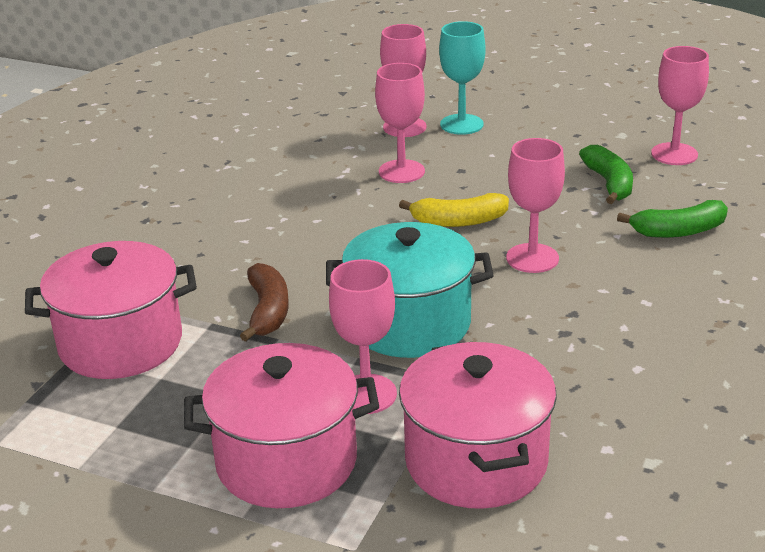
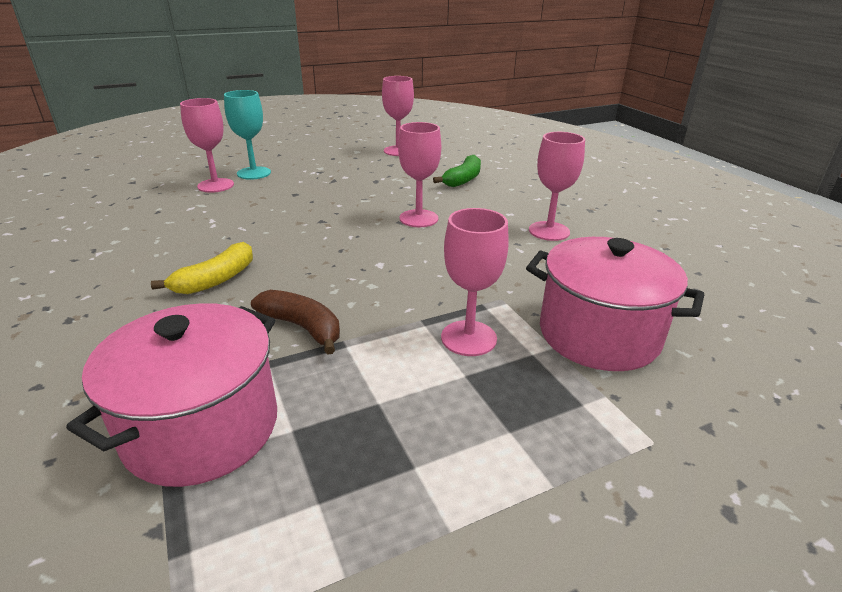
camera: 50 degrees left, 0 degrees up
(286, 461) = (504, 419): pink pot -> none
(401, 171) = (256, 207): pink goblet -> pink goblet (549, 231)
(409, 323) = (416, 283): turquoise pot -> none
(459, 221) = (342, 218): yellow banana -> yellow banana (216, 280)
(609, 183) = (391, 172): green banana -> none

